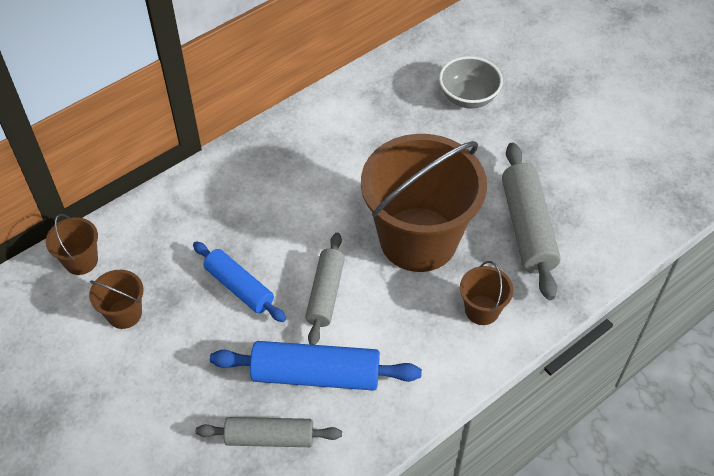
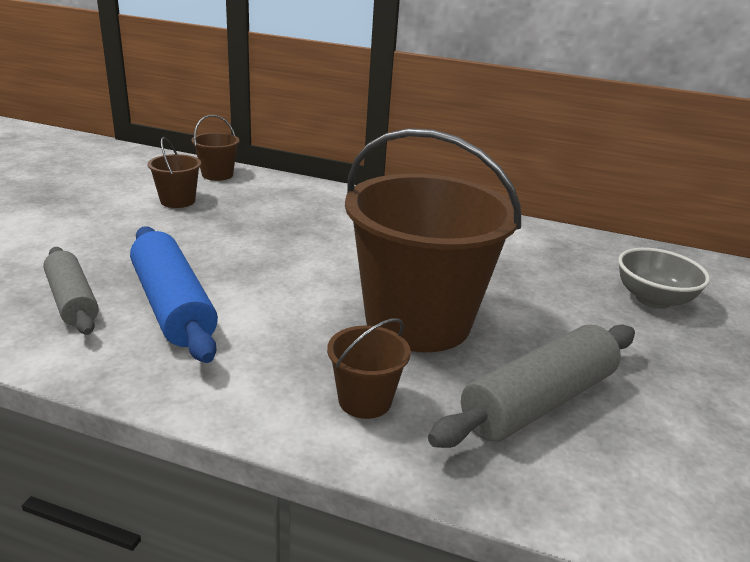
camera: 55 degrees right, 25 degrees down
(239, 287) = (250, 239): blue rolling pin -> none
(325, 293) = (284, 284): grey rolling pin -> none

